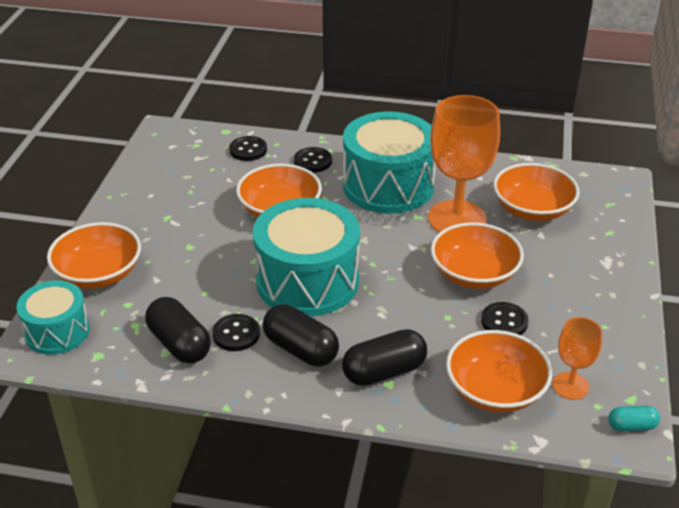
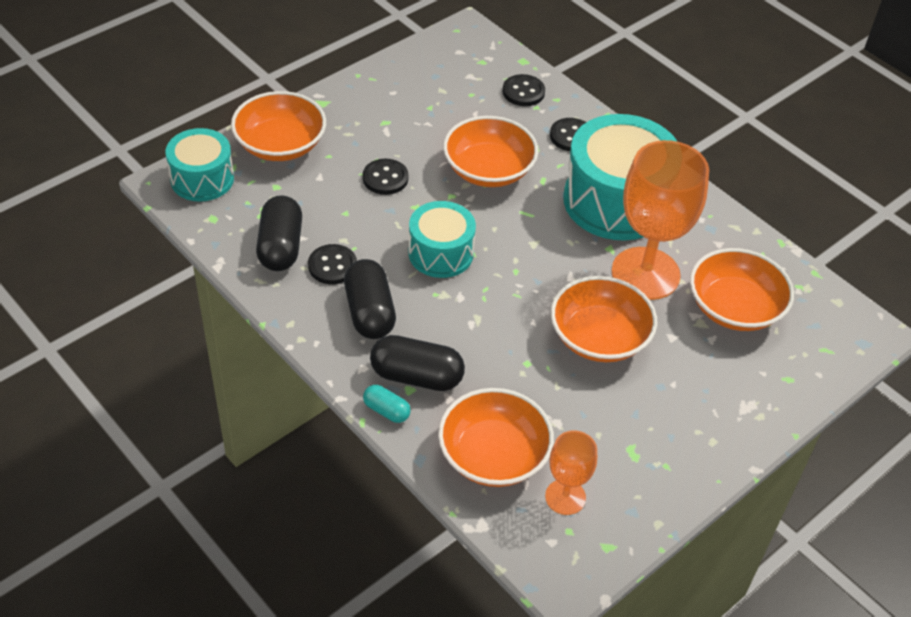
camera: 35 degrees right, 10 degrees up
(307, 281) = (441, 253): turquoise drum -> turquoise drum, size x0.58
(504, 322) = (574, 400): black button -> black button (385, 178)
(631, 426) = (578, 569): turquoise capsule -> turquoise capsule (386, 410)

